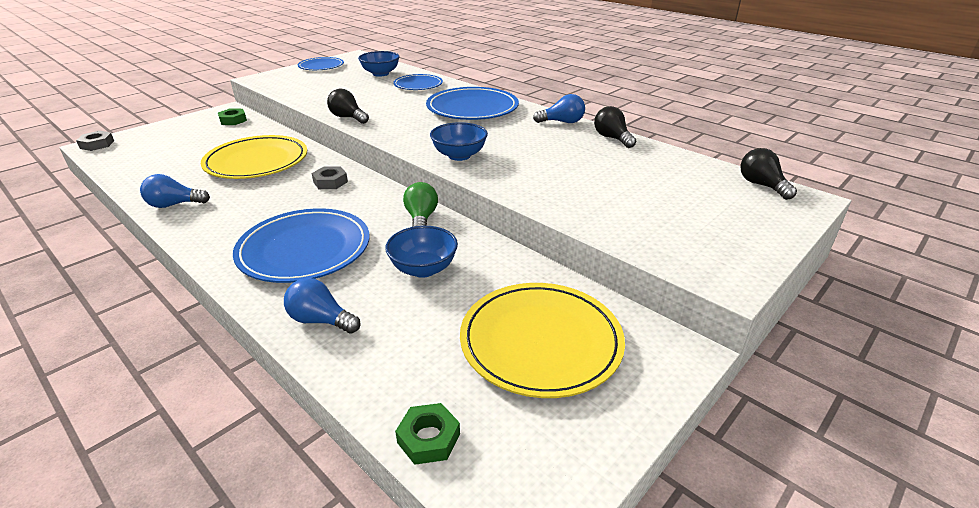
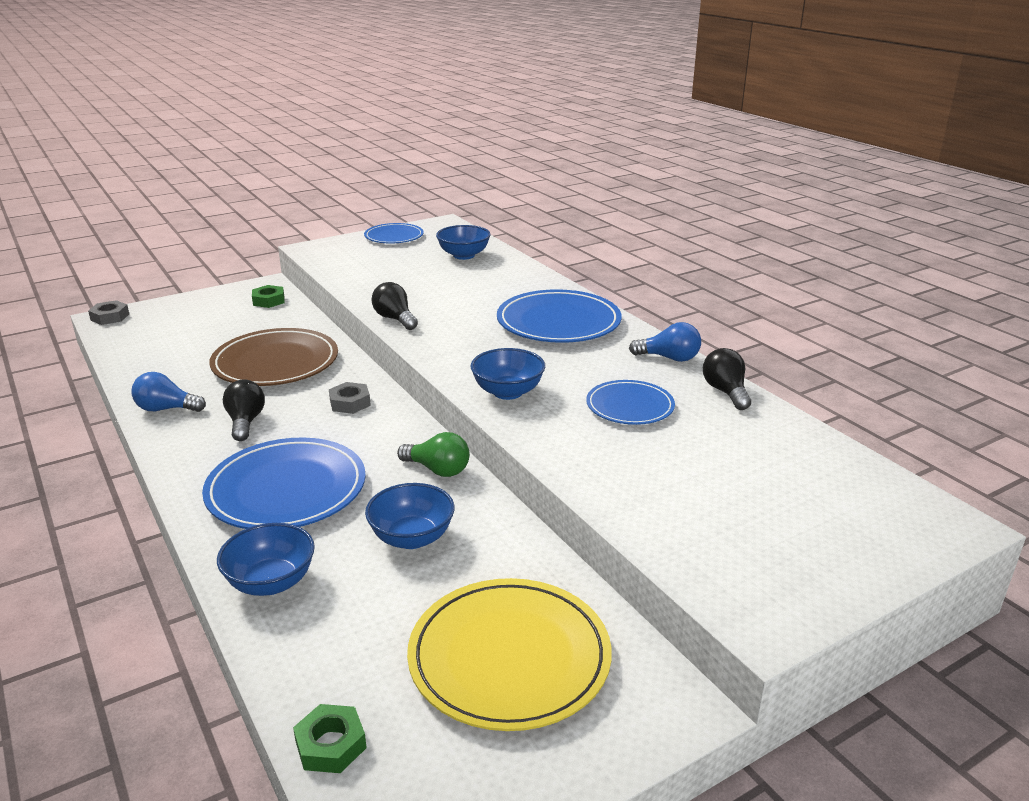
camera: 15 degrees right, 5 degrees down
(257, 161) = (275, 363): yellow plate -> brown plate
(321, 320) = (271, 582): blue light bulb -> blue bowl
(418, 85) = (504, 278): blue plate -> blue plate (630, 406)
(421, 218) = (438, 470): green light bulb -> green light bulb turned 105 degrees clockwise
(761, 185) = (900, 494): black light bulb -> black light bulb (245, 422)

